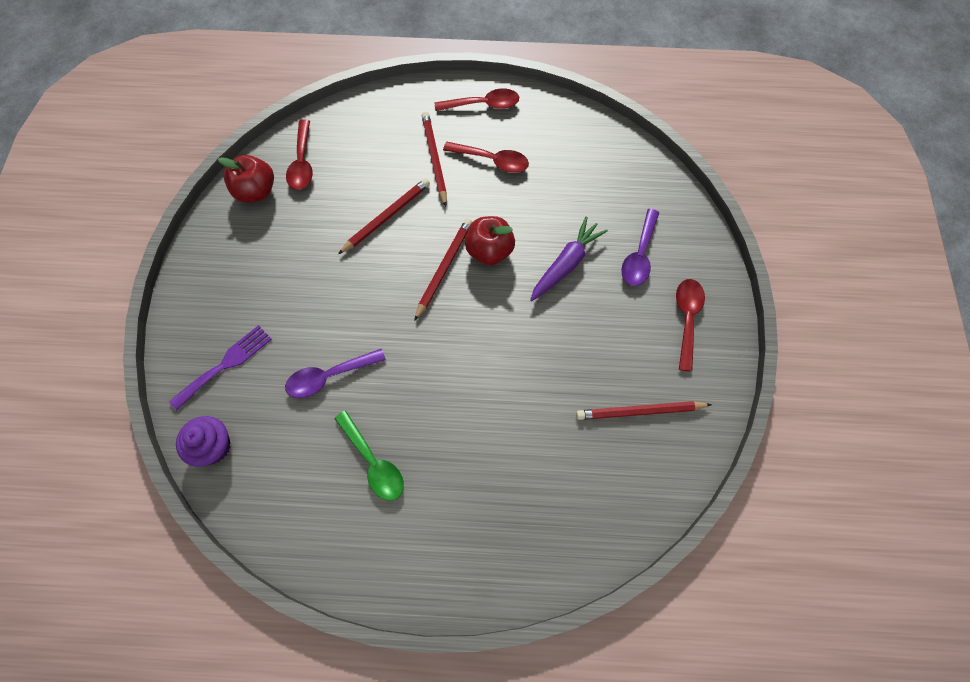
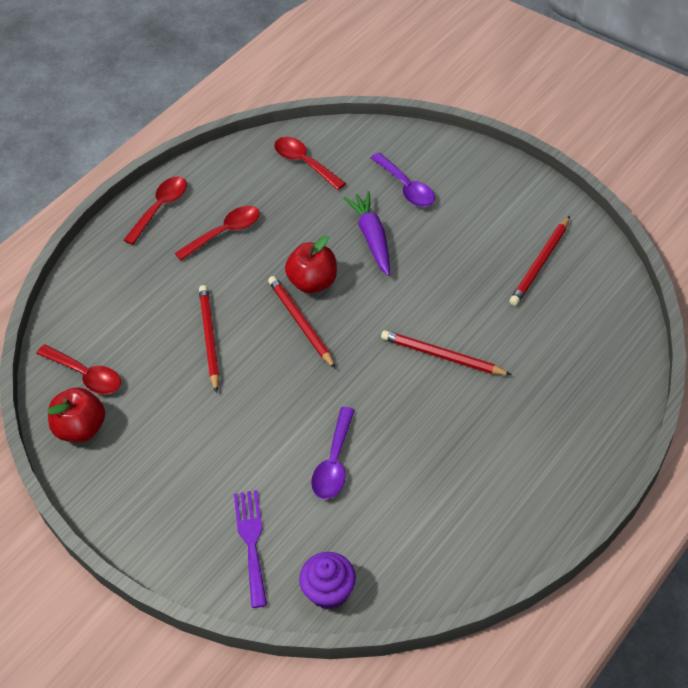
camera: 50 degrees left, 15 degrees down
(373, 462) = (443, 468): green spoon -> none
(434, 159) = (183, 272): red pencil -> red pencil (442, 356)
(687, 319) = (487, 191): red spoon -> red spoon (304, 163)

